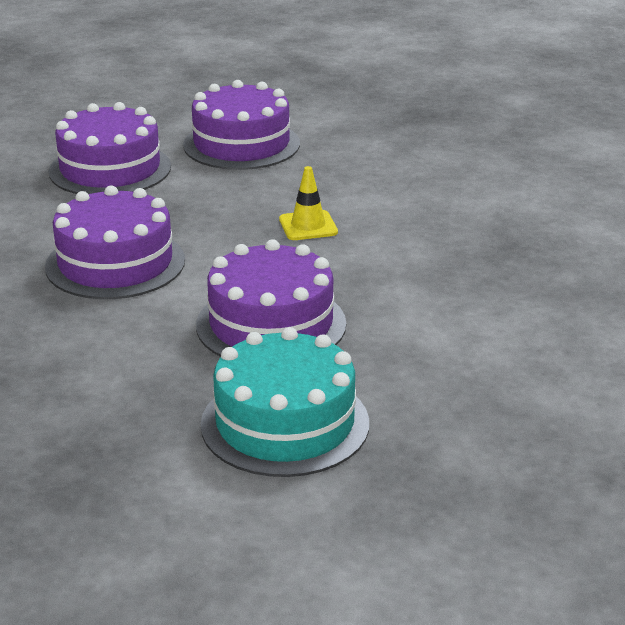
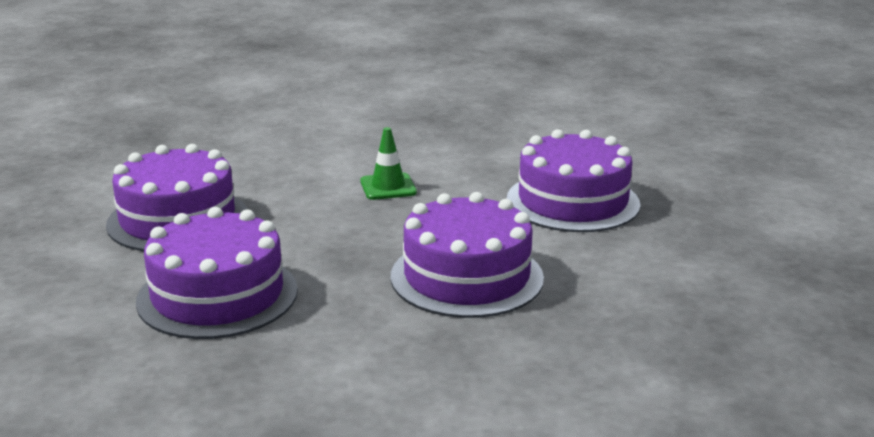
camera: 90 degrees left, 5 degrees down
(285, 423) = (716, 196): turquoise cake -> none
(308, 226) = (388, 187): yellow traffic cone -> green traffic cone

